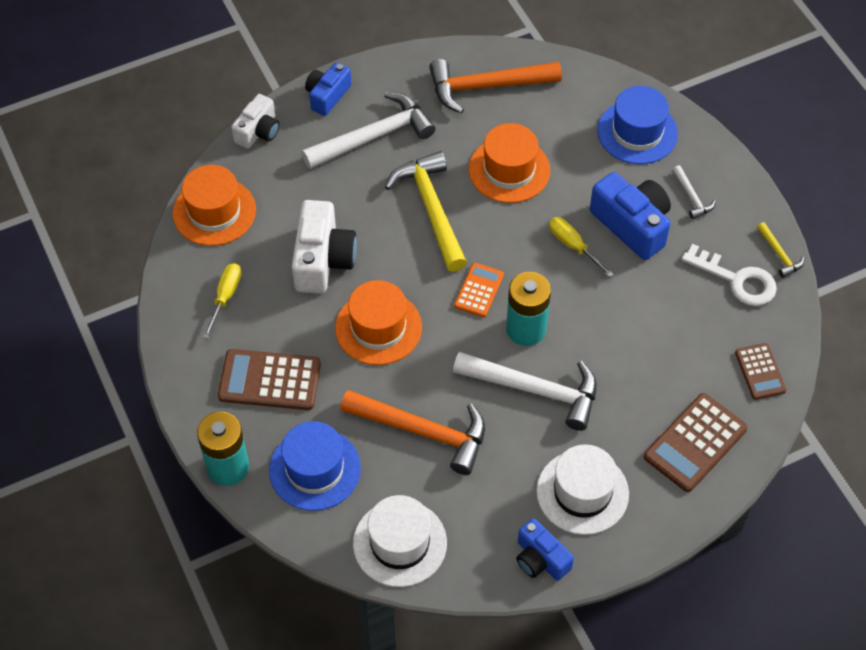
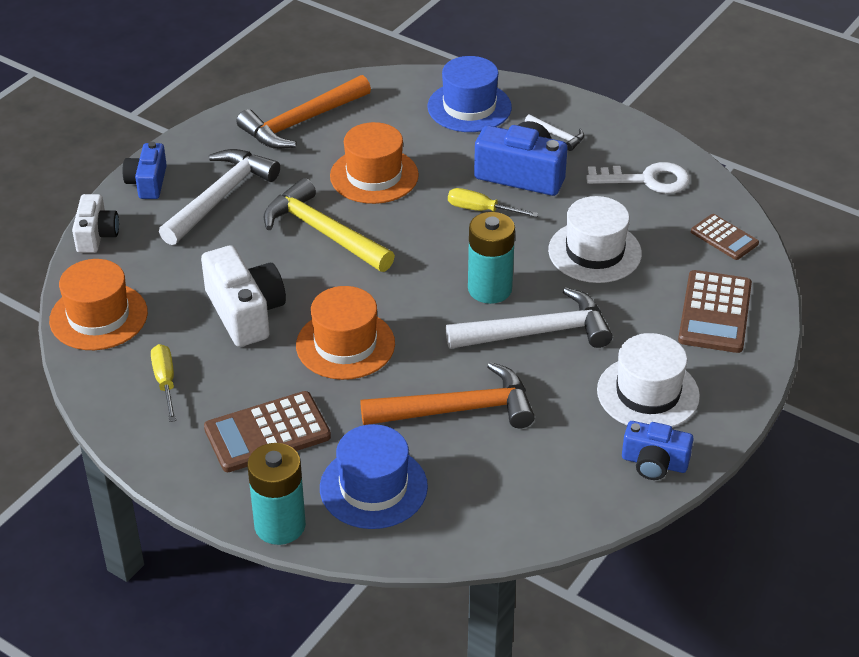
camera: 30 degrees left, 15 degrees down
(400, 543) = (509, 511): white hat -> white hat (594, 252)
(479, 290) = (420, 277): orange calculator -> none
(779, 254) = (667, 148): yellow hammer -> none

